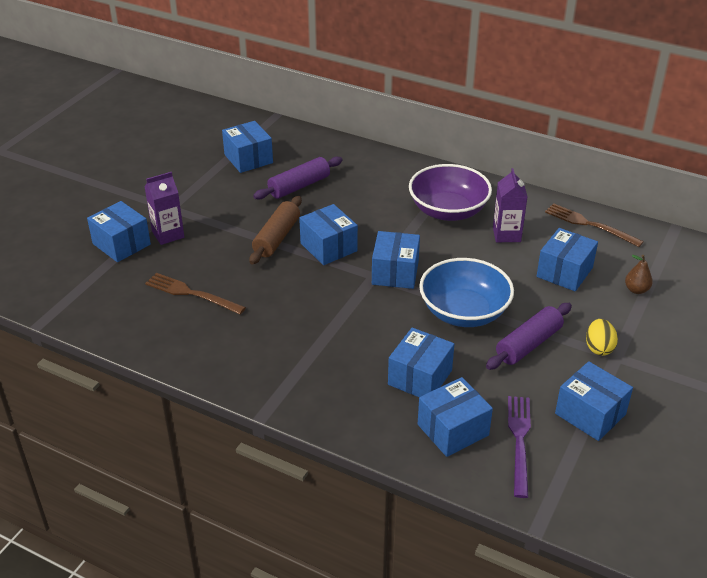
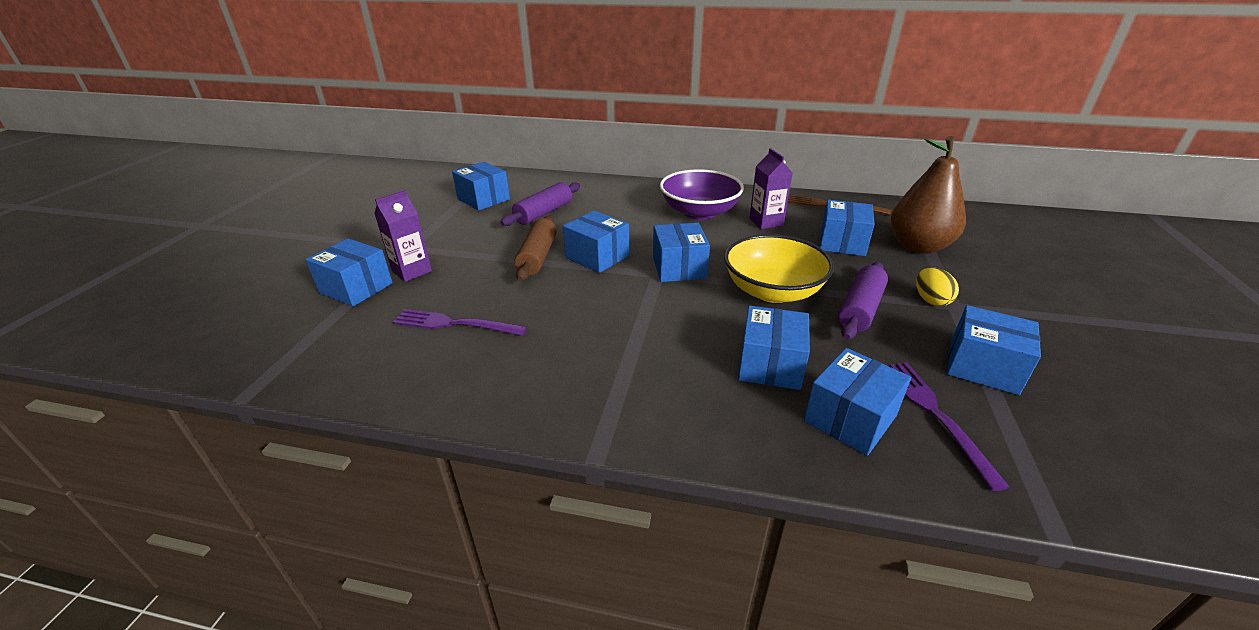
camera: 15 degrees left, 5 degrees down
(191, 293) = (455, 324): brown fork -> purple fork
(464, 312) = (772, 291): blue bowl -> yellow bowl
(636, 290) = (918, 246): brown pear -> brown pear, size x2.44

